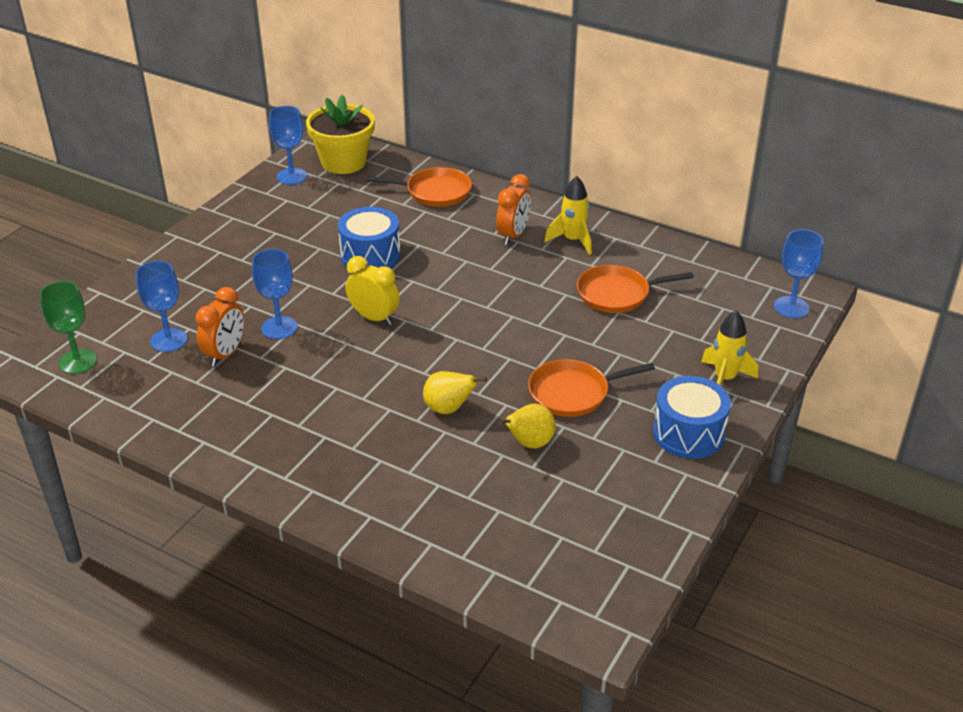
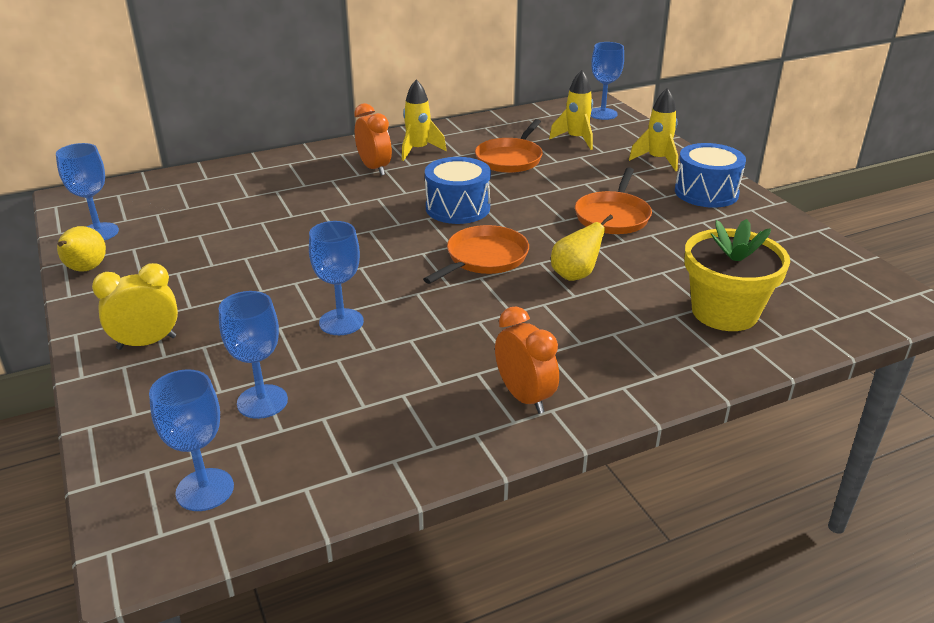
camera: 55 degrees left, 5 degrees down
(77, 361) = (205, 490): green goblet -> blue goblet
(225, 354) = (340, 370): orange clock -> orange clock (524, 397)
(343, 162) = (128, 200): yellow flower pot -> yellow flower pot (724, 312)
(370, 255) = (299, 236): blue drum -> blue drum (457, 208)
(374, 318) = (398, 266): yellow clock -> yellow clock (147, 343)
(435, 192) = (256, 177): orange pan -> orange pan (484, 258)
(529, 443) = (659, 255): yellow pear -> yellow pear (85, 269)
(707, 314) = (576, 139): none -> yellow rocket

